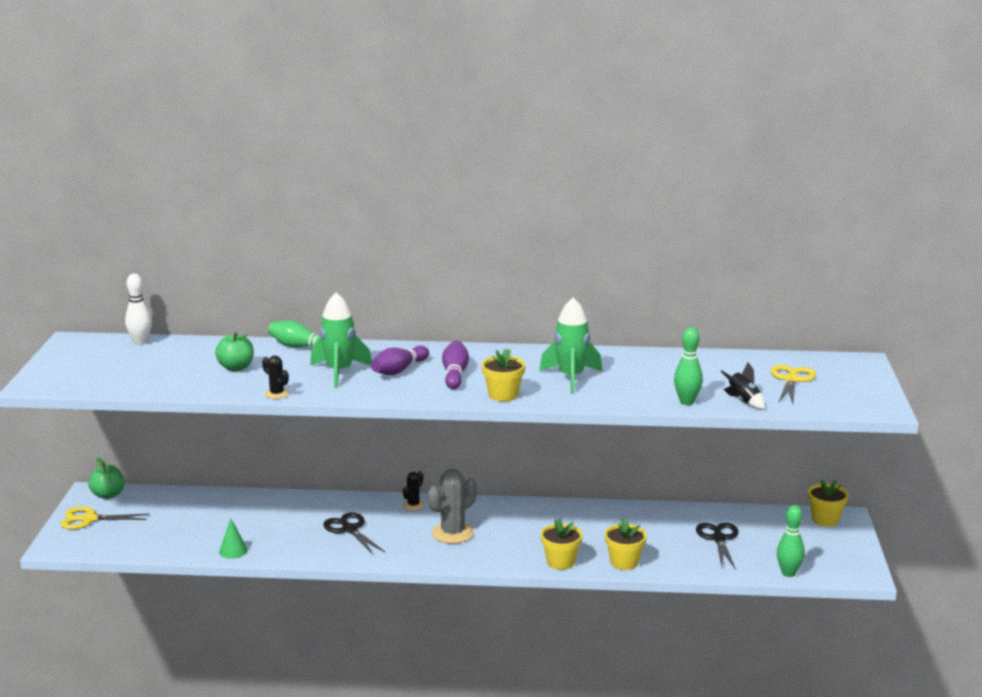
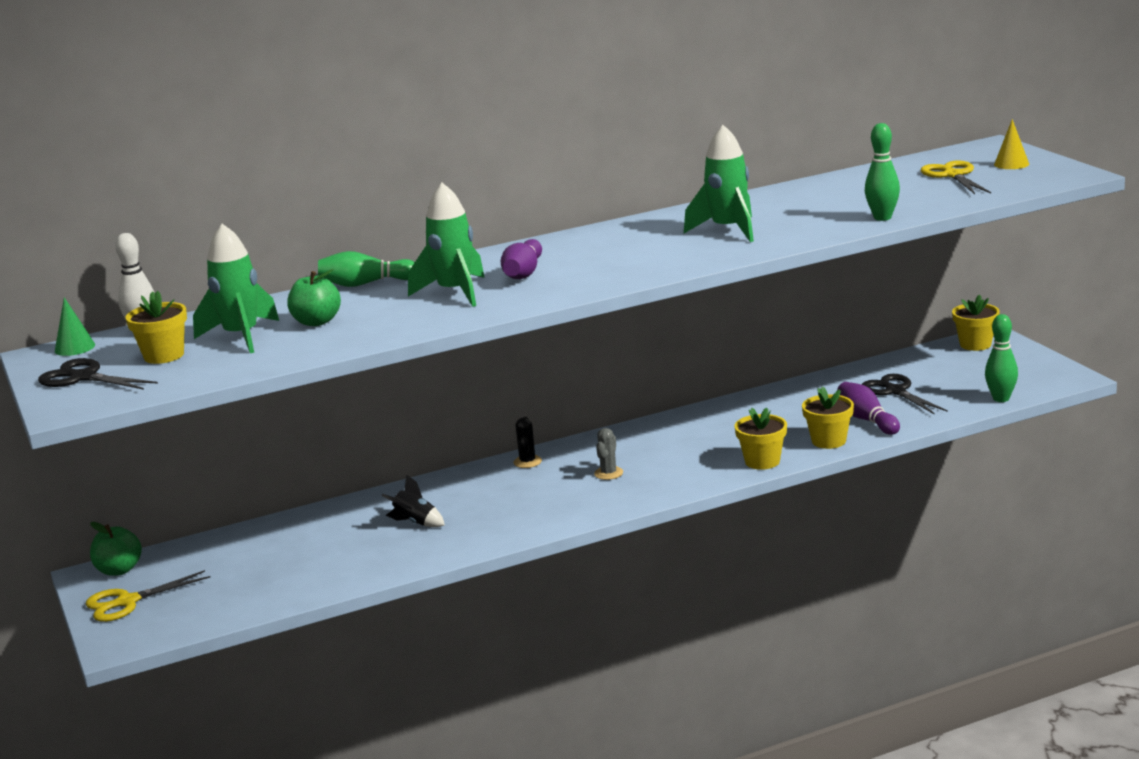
camera: 25 degrees left, 0 degrees up
(183, 364) = (241, 337): none -> green rocket
(233, 551) = (366, 572): green cone -> green cone (75, 348)
(277, 394) = (412, 330): black cactus -> none
(350, 529) = (483, 507): black scissors -> black scissors (83, 377)
(453, 533) = (608, 473): grey cactus -> grey cactus, size x0.54
(455, 374) = (594, 260): purple bowling pin -> purple bowling pin (866, 420)
(503, 395) = (681, 262): yellow flower pot -> yellow flower pot (164, 356)
(743, 401) = (937, 203): black rocket -> black rocket (415, 523)
(849, 383) = (1011, 164): none -> yellow cone

